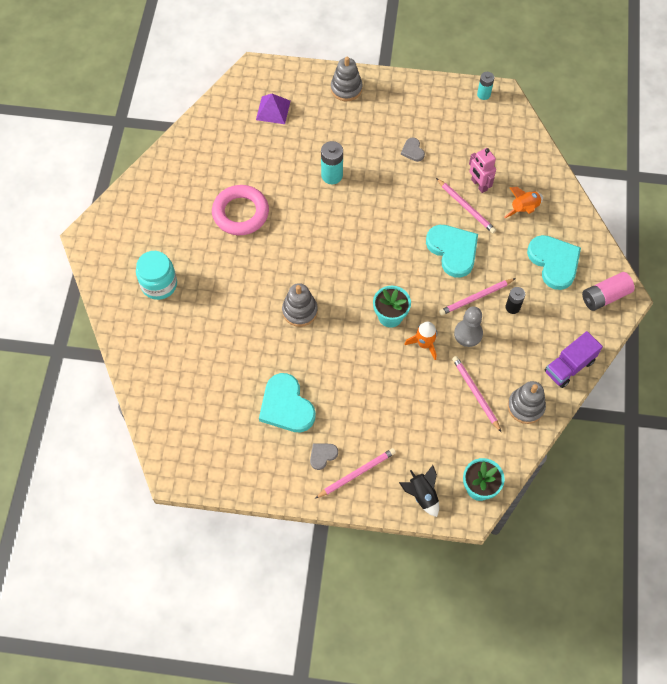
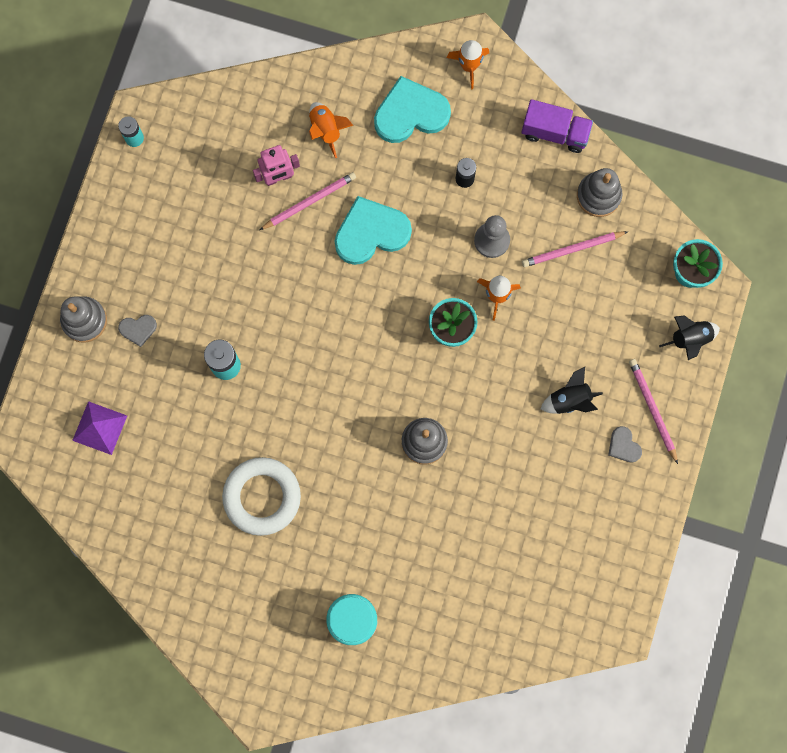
camera: 80 degrees left, 15 degrees up
(240, 213) = (262, 497): pink ring -> white ring
(286, 406) = (553, 479): turquoise heart -> none
(352, 409) = (569, 400): none -> black rocket
(412, 151) = (207, 251): grey heart -> grey heart (138, 329)
(476, 298) = (444, 220): pink pencil -> none
(569, 366) = (555, 132): purple truck -> purple truck turned 45 degrees counterclockwise
(605, 296) = (469, 66): pink battery -> orange rocket

